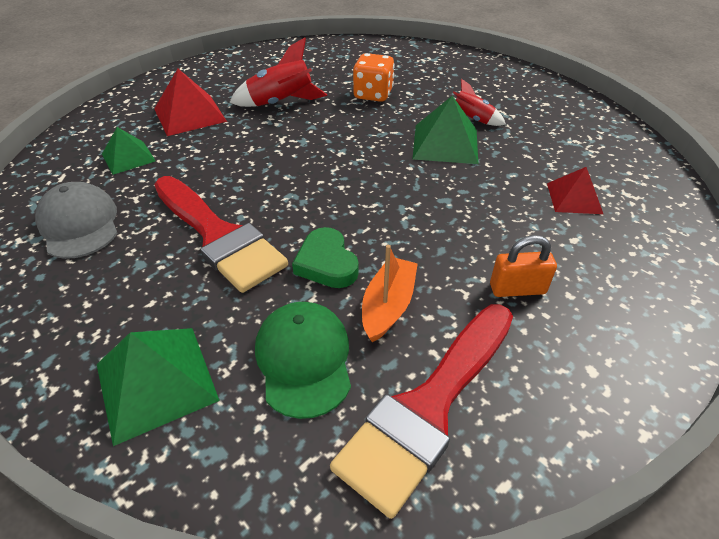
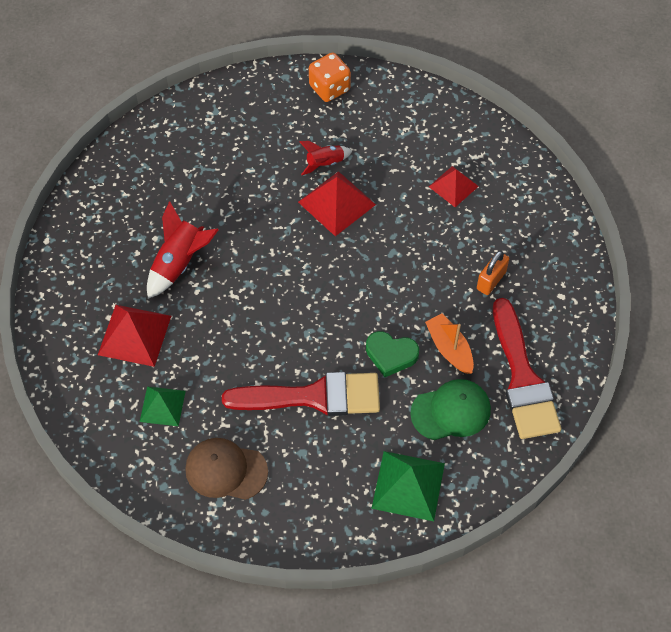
camera: 50 degrees left, 15 degrees up
(79, 224) = (226, 470): grey cap -> brown cap
(304, 359) = (451, 411): green cap -> green cap turned 135 degrees clockwise
(373, 94) = (229, 195): orange dice -> orange dice (329, 88)
(445, 143) = (336, 203): green pyramid -> red pyramid

